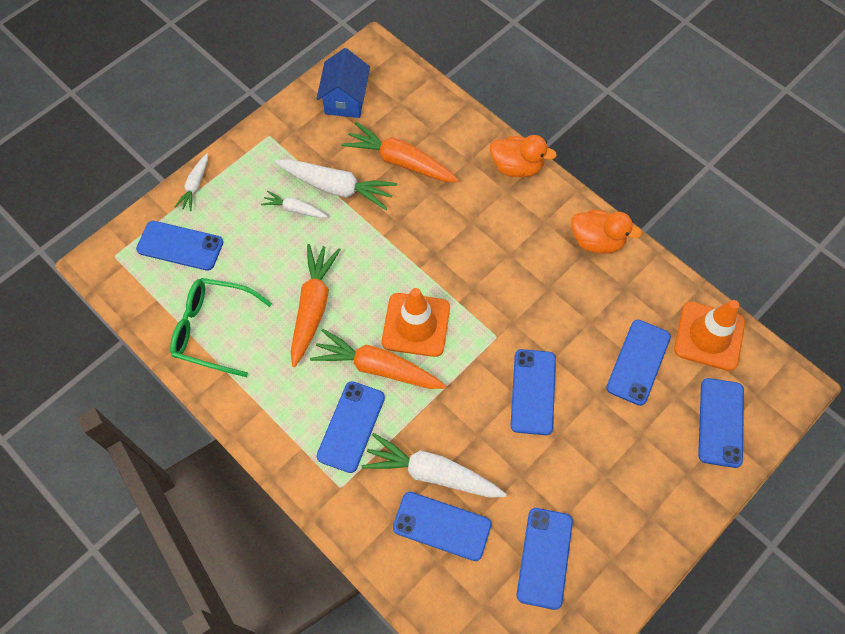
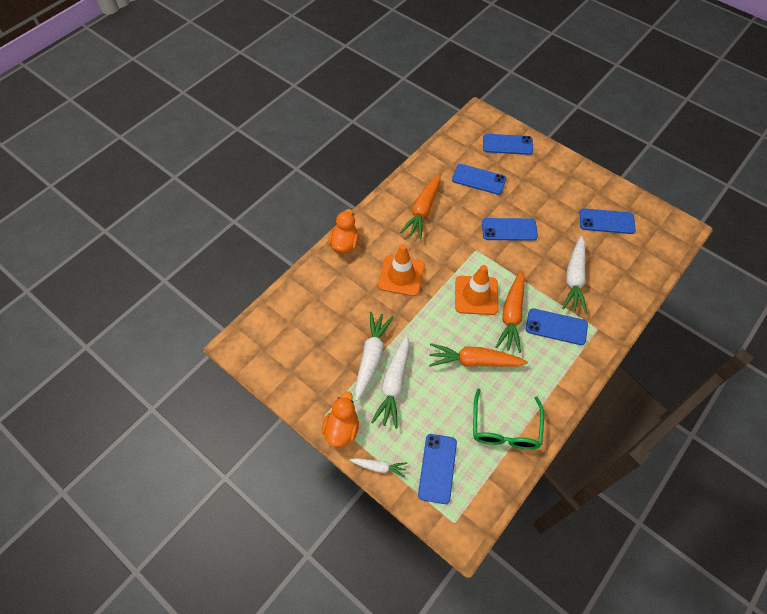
camera: 95 degrees left, 5 degrees down
(295, 209) = (394, 385): white carrot -> white carrot, size x1.85
(345, 100) = (287, 360): blue house -> none
(400, 161) = (344, 316): orange carrot -> orange carrot (423, 210)
(442, 526) = (604, 271): blue phone -> none
(597, 241) = (399, 199): orange duck -> orange duck (342, 428)
(709, 336) = (455, 147): orange traffic cone -> orange traffic cone (401, 275)

